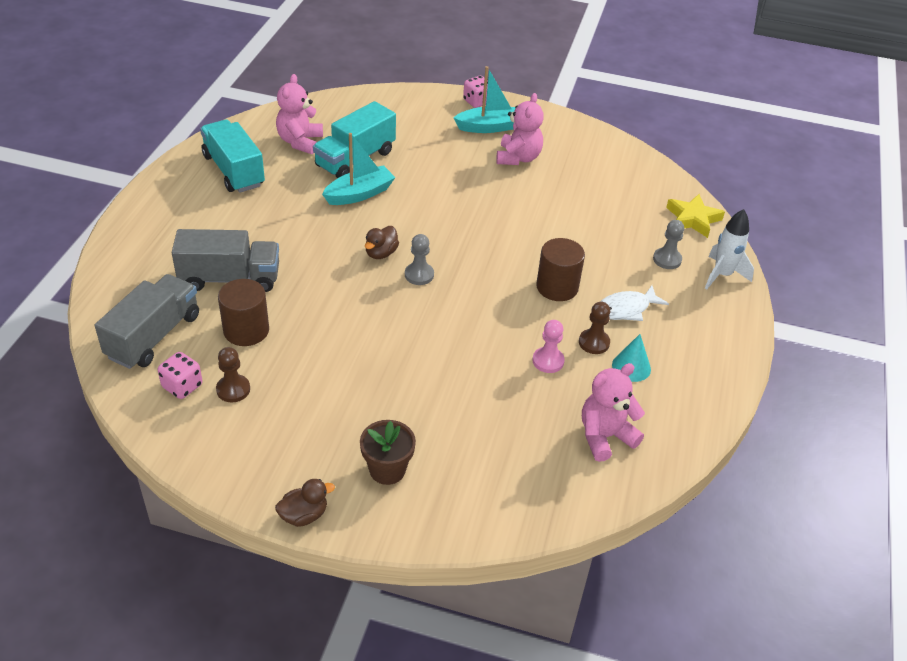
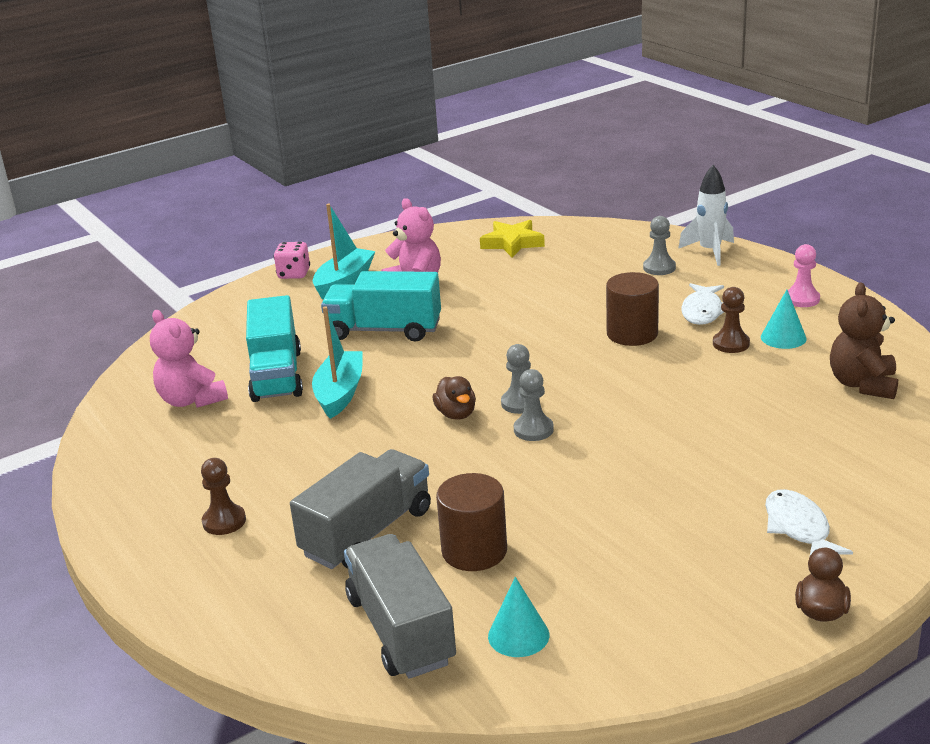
camera: 45 degrees left, 15 degrees down
(182, 386) = (518, 635): pink dice -> turquoise cone
(233, 389) = (566, 595): brown pawn -> brown pawn (224, 521)
(234, 171) = (173, 464): turquoise truck -> turquoise truck (384, 330)
(387, 470) = (798, 528): brown flower pot -> white fish
(393, 295) = (533, 430): none -> grey pawn
(548, 361) = (731, 376): pink pawn -> pink pawn (802, 299)
(605, 436) = (862, 384): pink teddy bear -> brown teddy bear
(692, 219) = (620, 236): yellow star -> yellow star (512, 243)

